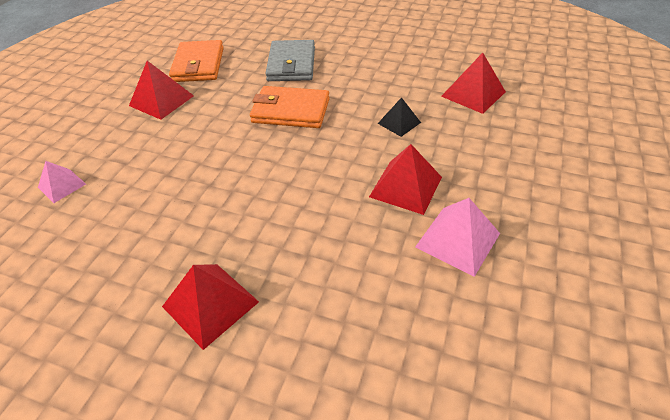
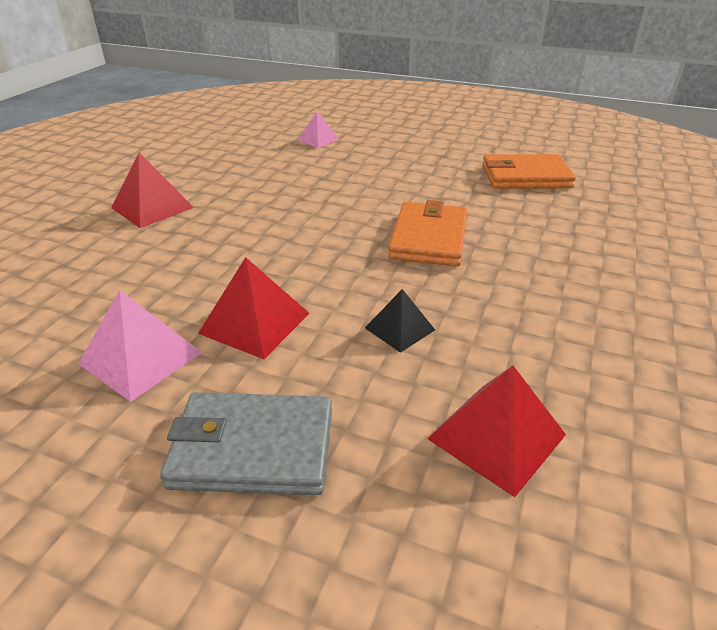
camera: 90 degrees right, 10 degrees down
(161, 100) = (445, 164): red pyramid -> none
(291, 64) = (547, 237): grey wallet -> grey wallet (253, 448)

